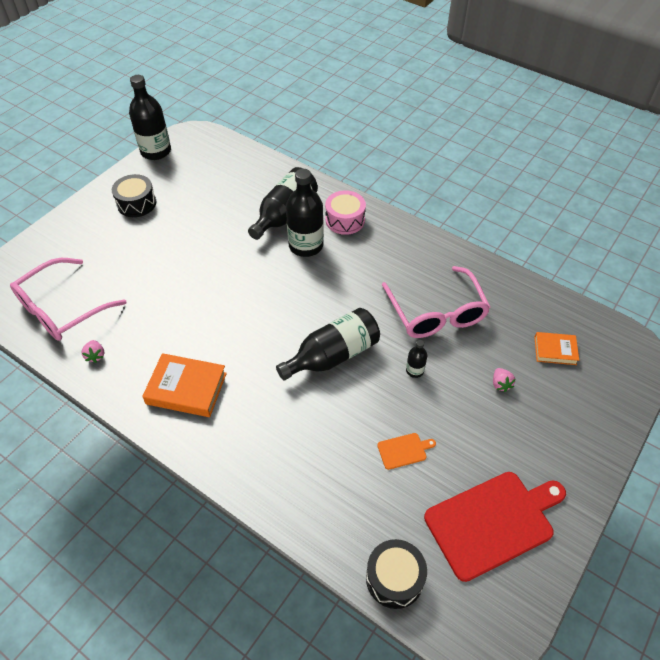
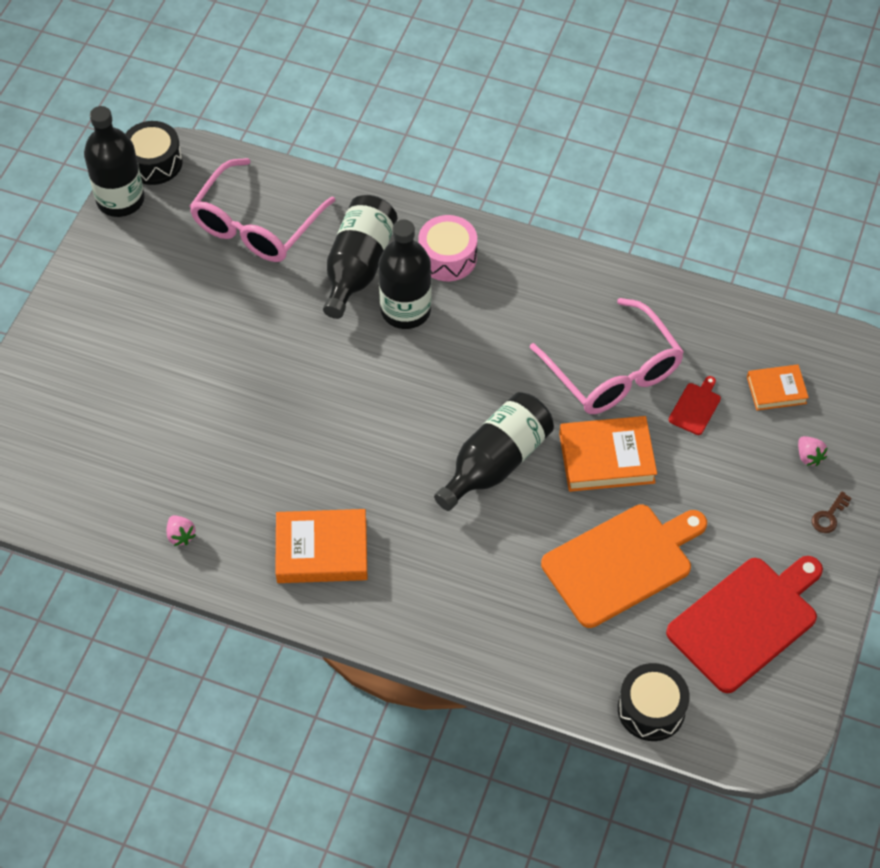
camera: 15 degrees left, 5 degrees up
(62, 309) = (101, 482): pink glasses -> pink glasses (256, 225)
(136, 203) = (131, 296): black drum -> black drum (154, 162)
(403, 450) = (621, 563): orange cutting board -> orange cutting board, size x2.36
(414, 370) = (606, 458): black bottle -> orange book
(490, 349) = (695, 407): none -> red cutting board
(500, 384) = (718, 451): pink strawberry -> pink strawberry (809, 456)
(578, 453) = (829, 516): none -> brown key

